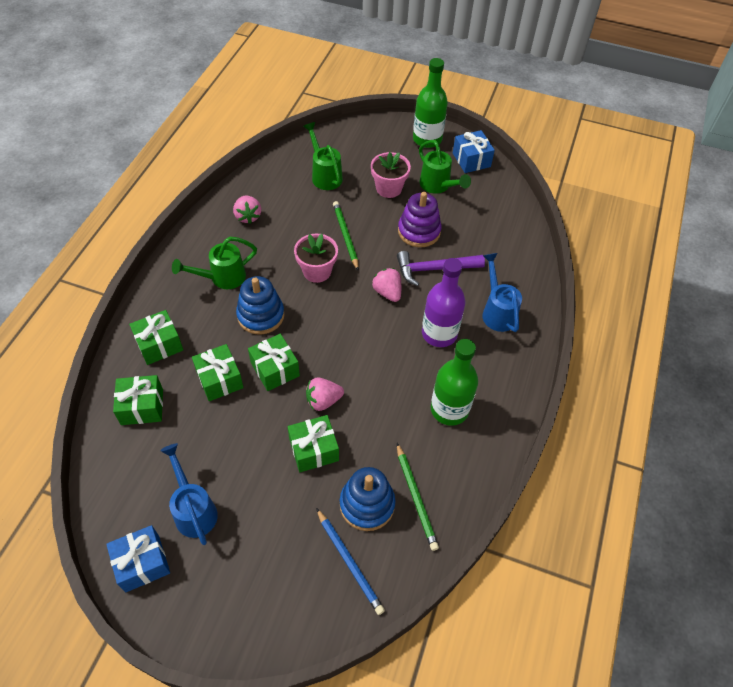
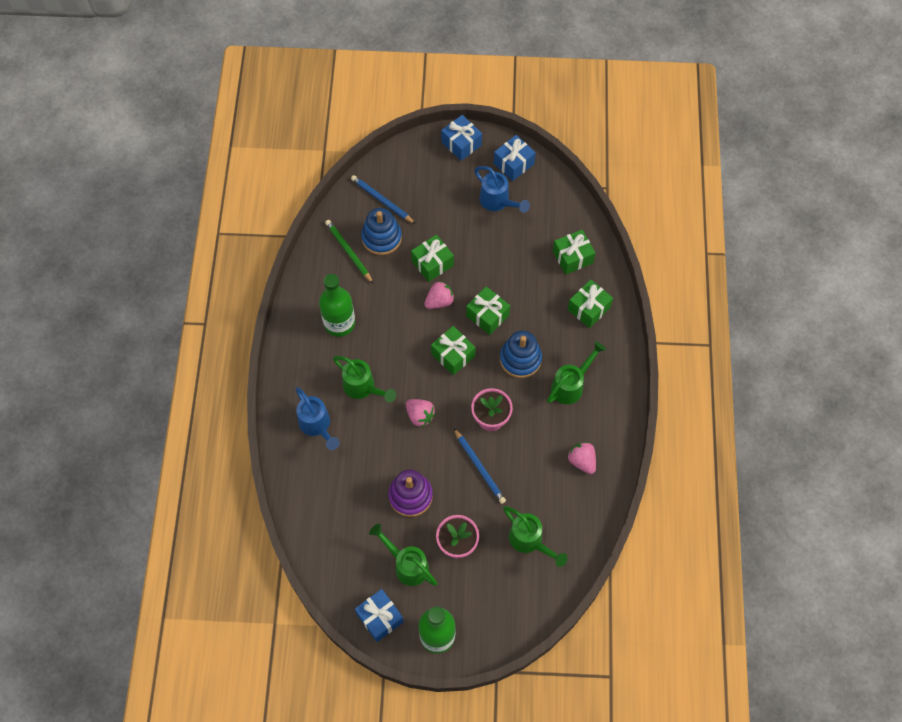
camera: 165 degrees right, 10 degrees up
(200, 624) = (461, 143): none -> blue gift
(219, 379) = (526, 294): green gift -> green gift (453, 355)
(345, 236) = (479, 467): green pencil -> blue pencil
(434, 269) = (384, 454): purple hammer -> none
(439, 333) = (363, 388): purple bottle -> green watering can

